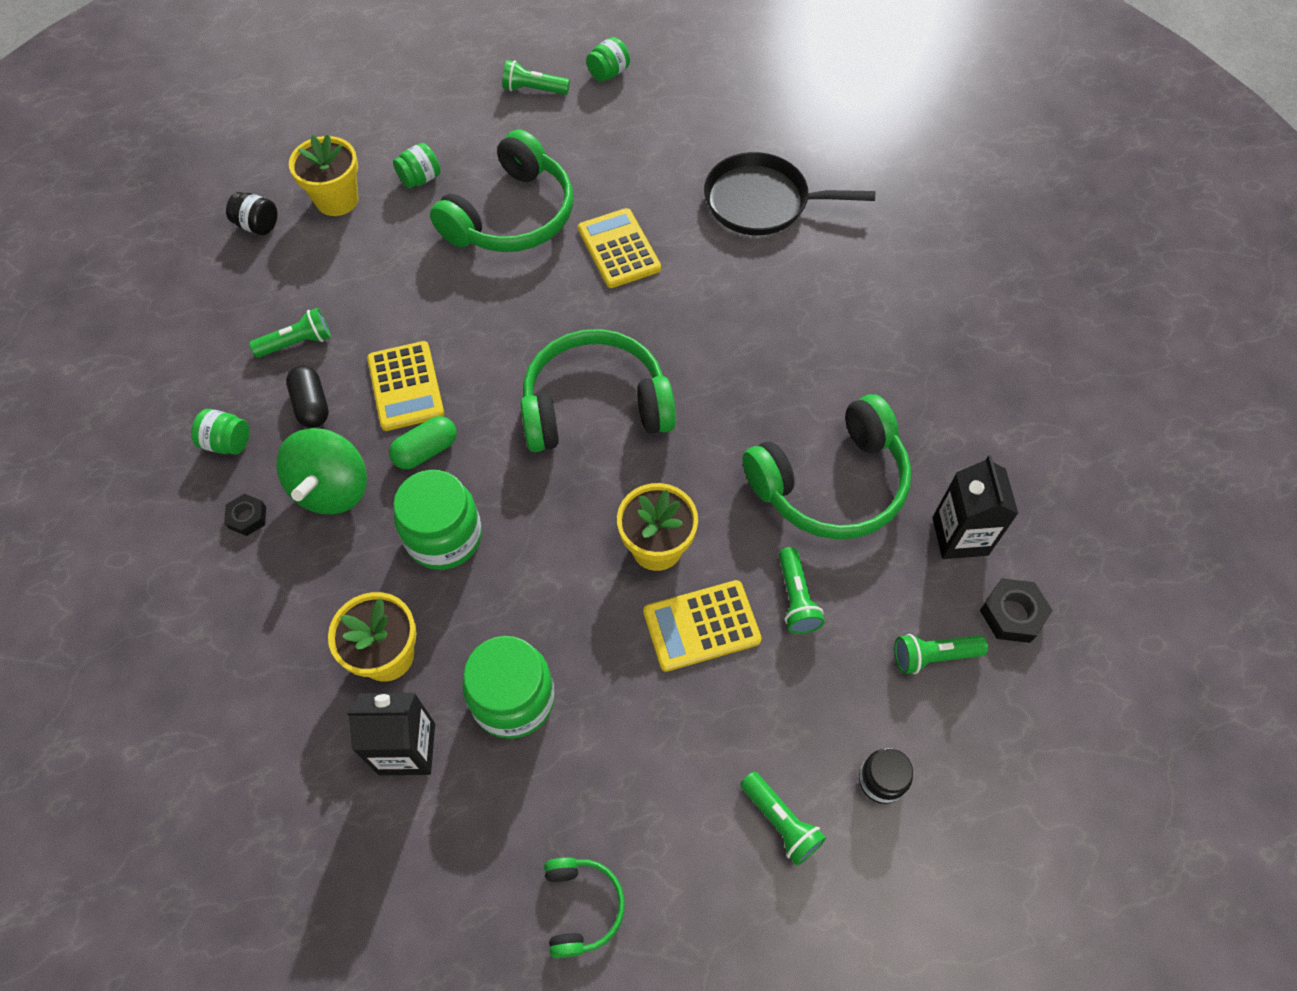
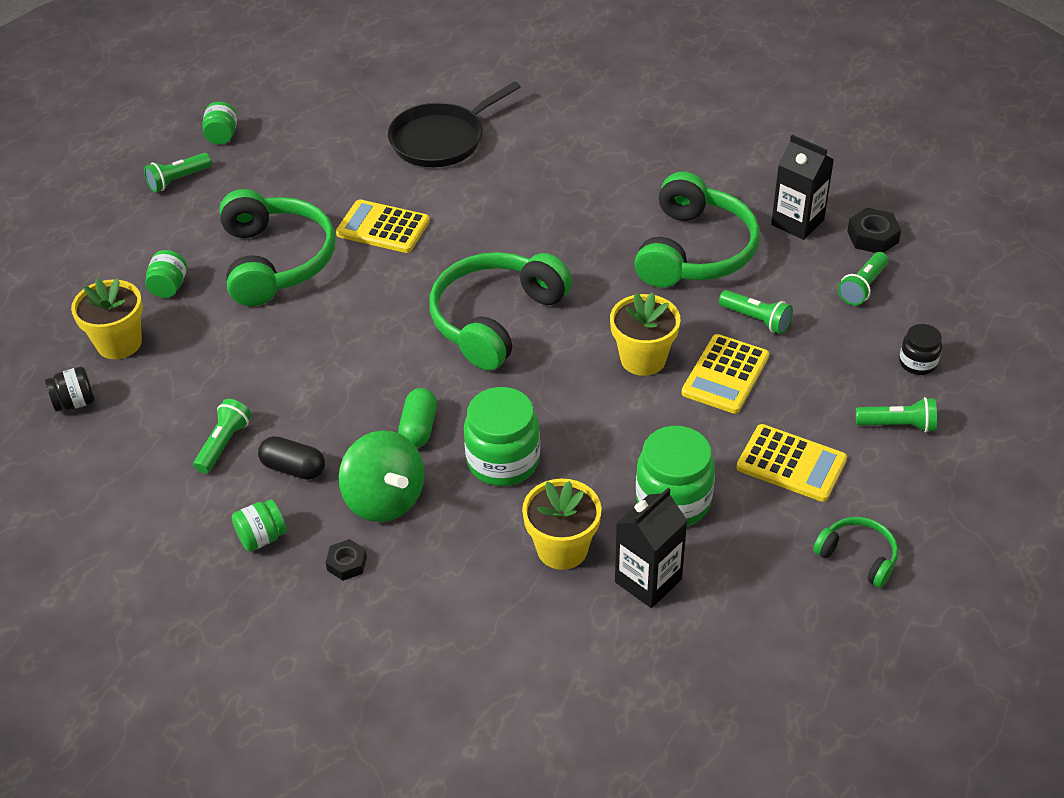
camera: 45 degrees left, 15 degrees down
(406, 386) = (348, 406): yellow calculator -> yellow calculator (791, 464)

